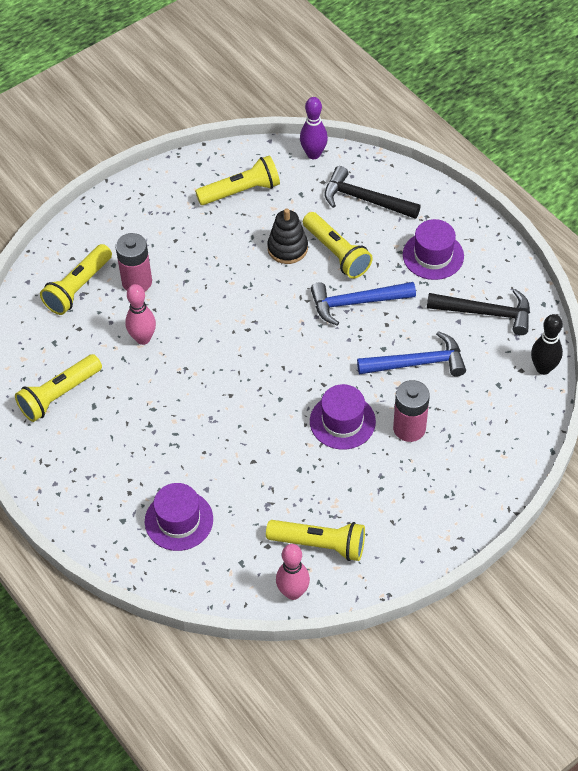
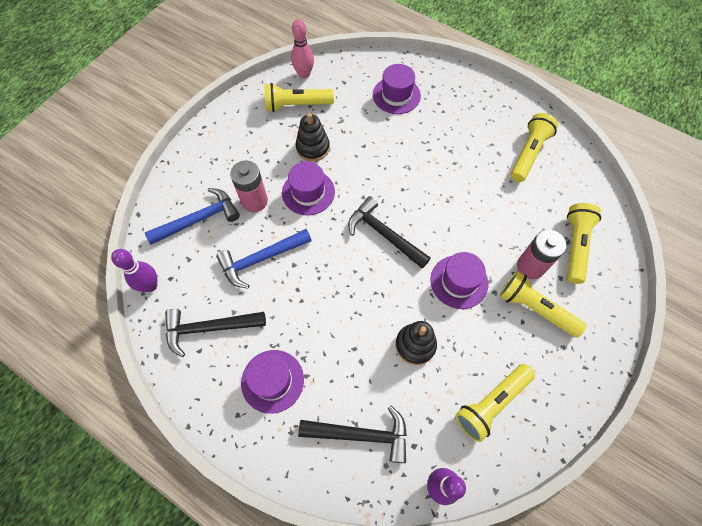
camera: 160 degrees right, 10 degrees up
(143, 338) = (494, 216): pink bowling pin -> none
(217, 288) = (459, 281): none -> purple hat
(273, 352) = (384, 234): none -> black hammer
(318, 476) = (313, 148): none -> black stacking toy
(336, 253) = (367, 354): yellow flashlight -> yellow flashlight (535, 308)
(356, 303) = (330, 303): blue hammer -> blue hammer (199, 219)
(543, 368) = (150, 285): black bowling pin -> purple bowling pin

